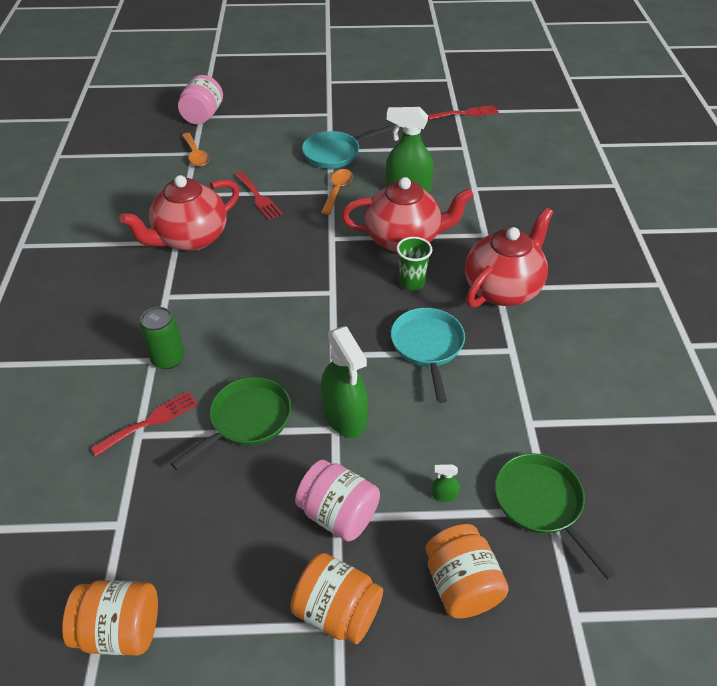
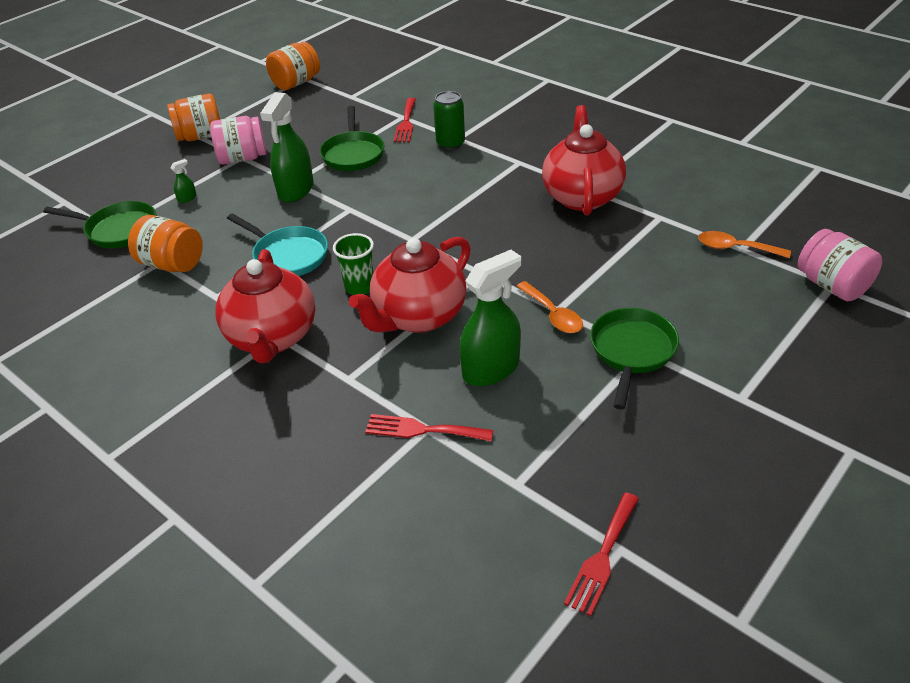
camera: 135 degrees right, 5 degrees down
(258, 197) = (603, 257): red fork -> red fork (422, 430)
(335, 153) = (632, 351): turquoise pan -> green pan
(345, 416) = (296, 190): green spray bottle -> green spray bottle turned 90 degrees counterclockwise
(461, 585) = (142, 177): orange jar -> orange jar (172, 264)

